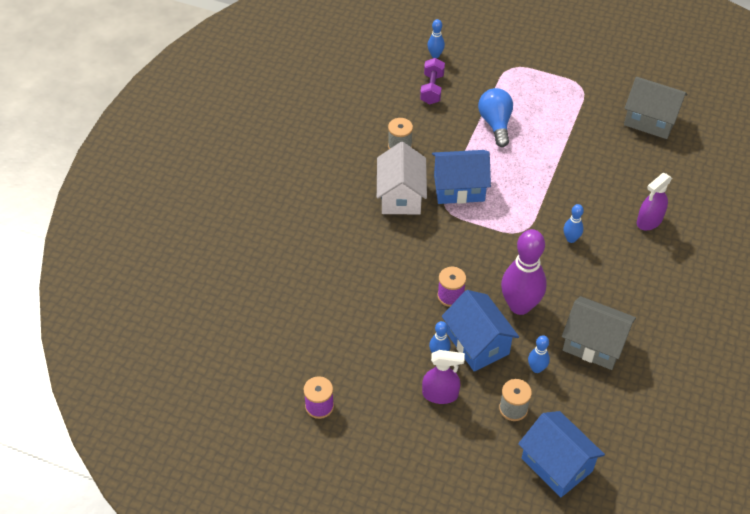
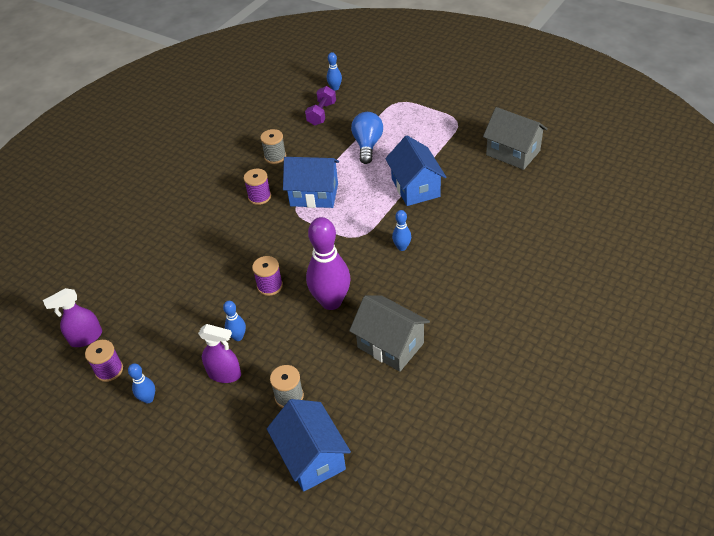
camera: 15 degrees right, 5 degrees down
(401, 196) = (259, 197): white house -> purple spool
(477, 343) = (278, 331): blue house -> blue house (415, 187)
(536, 368) = (326, 361): blue bowling pin -> blue bowling pin (148, 399)
(649, 221) = (483, 239): purple spray bottle -> purple spray bottle (86, 338)

